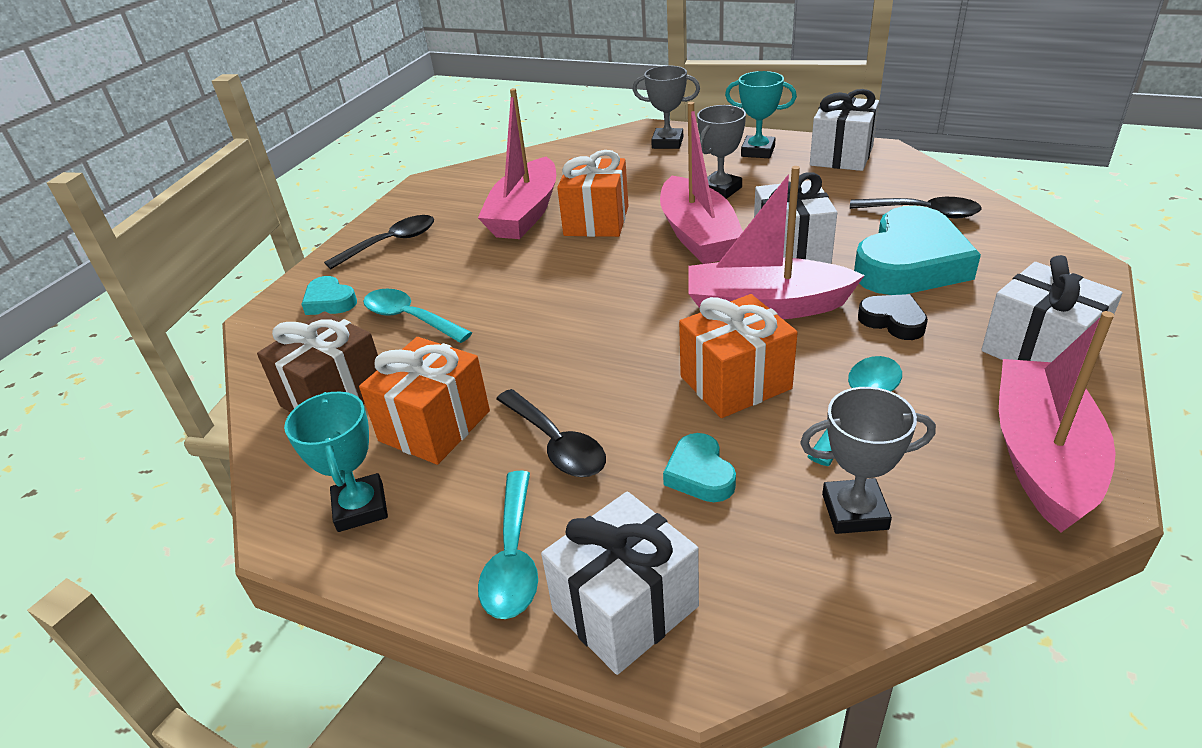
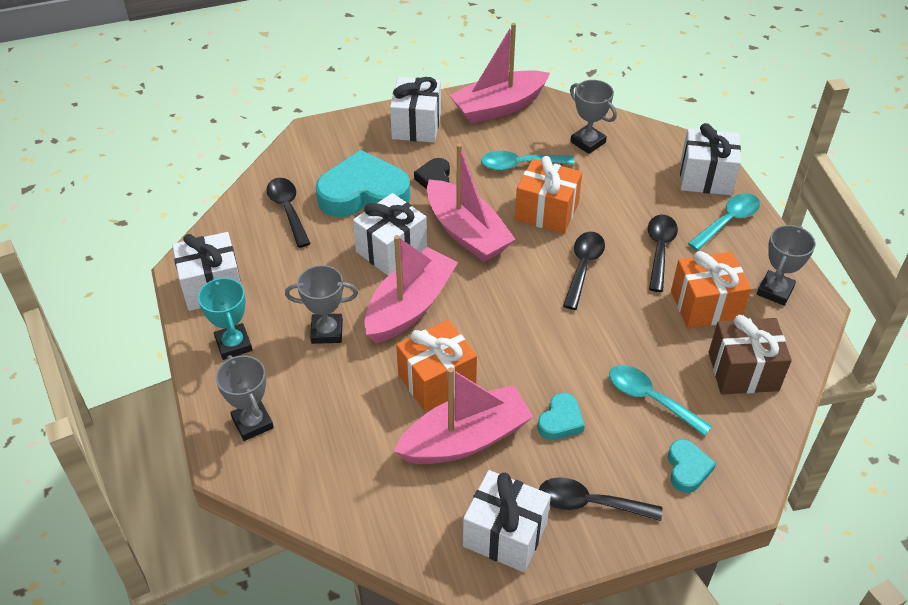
camera: 135 degrees left, 10 degrees up
(360, 507) = (775, 291): turquoise trophy -> grey trophy
(409, 318) = (650, 399): turquoise spoon -> turquoise spoon turned 135 degrees clockwise
(433, 202) = (505, 535): none -> white gift
(611, 363) = (583, 267): none -> black spoon
(700, 474) = (619, 193): turquoise heart -> turquoise heart (560, 421)

